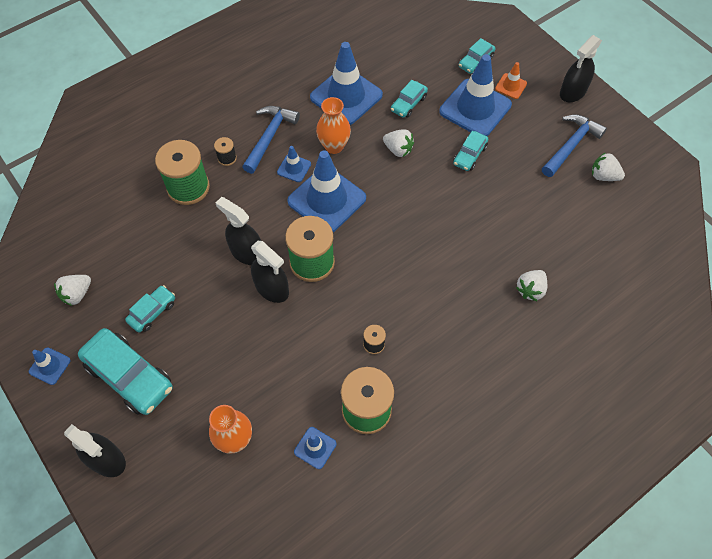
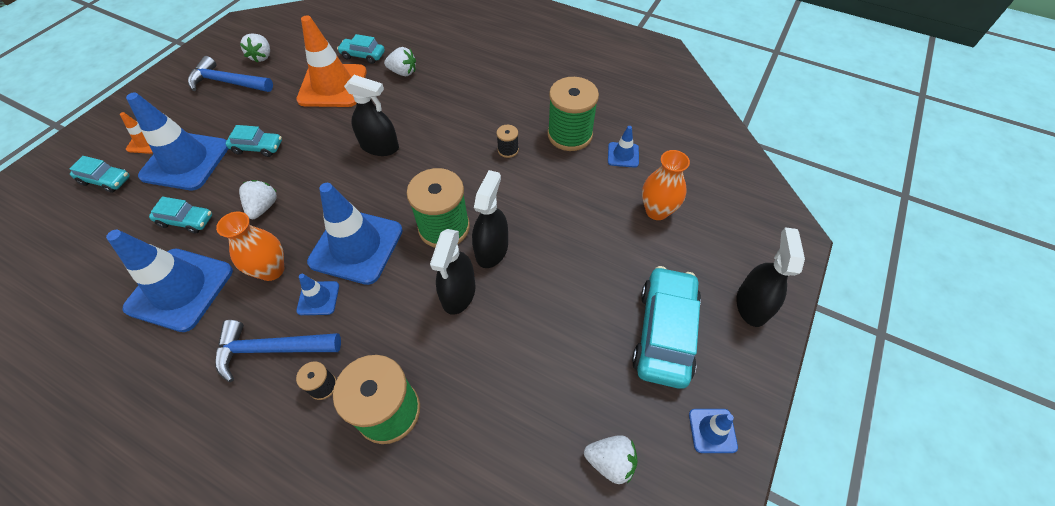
camera: 115 degrees left, 5 degrees down
(152, 312) = (581, 352): turquoise car -> turquoise car (363, 55)
(532, 224) = (333, 86): none -> orange traffic cone
(573, 92) = (151, 95): black spray bottle -> black spray bottle (380, 146)

